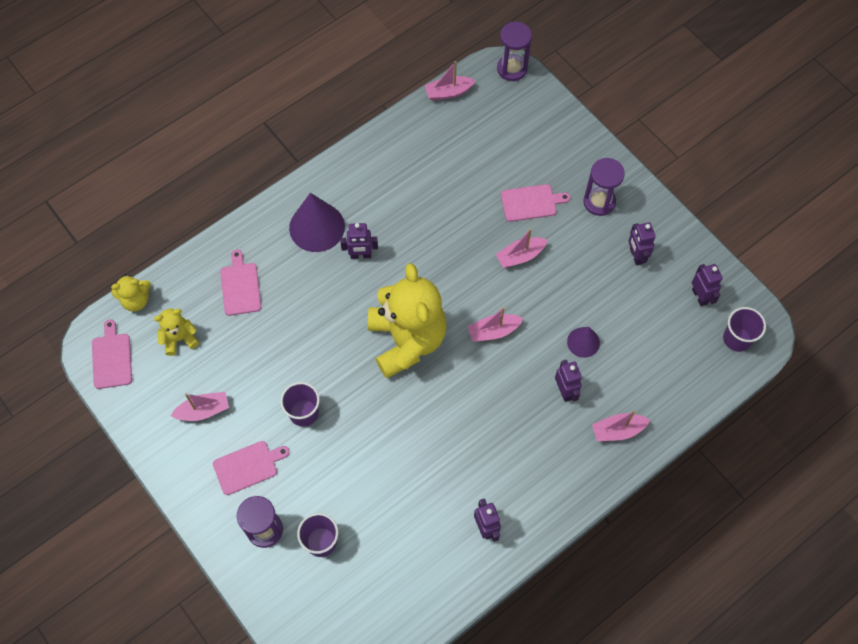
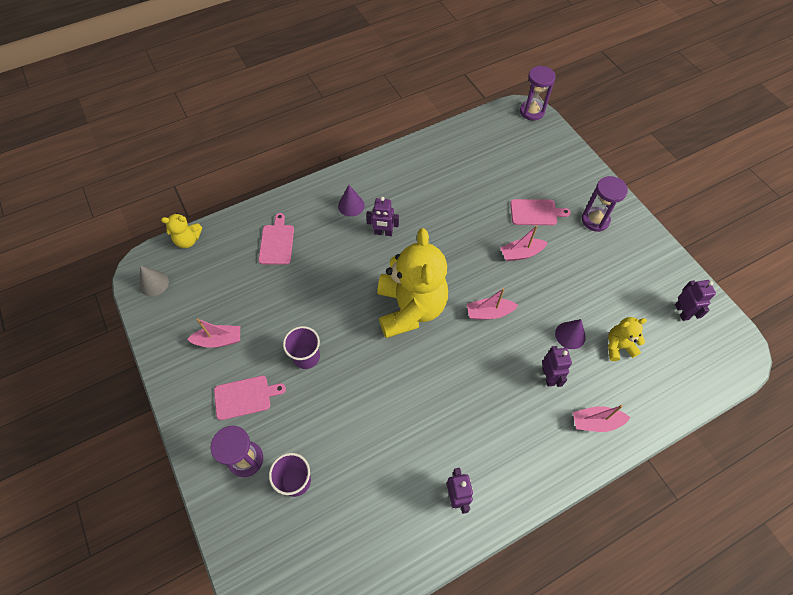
camera: 10 degrees right, 5 degrees down
(112, 358) = (154, 283): pink cutting board -> grey cone
(179, 339) = (215, 276): yellow teddy bear -> yellow teddy bear (618, 346)
(317, 227) = (351, 205): purple cone -> purple cone, size x0.56
(448, 92) = (477, 121): pink boat -> none
(636, 256) = (624, 268): purple robot -> none
(737, 339) = (716, 355): purple cup -> none

